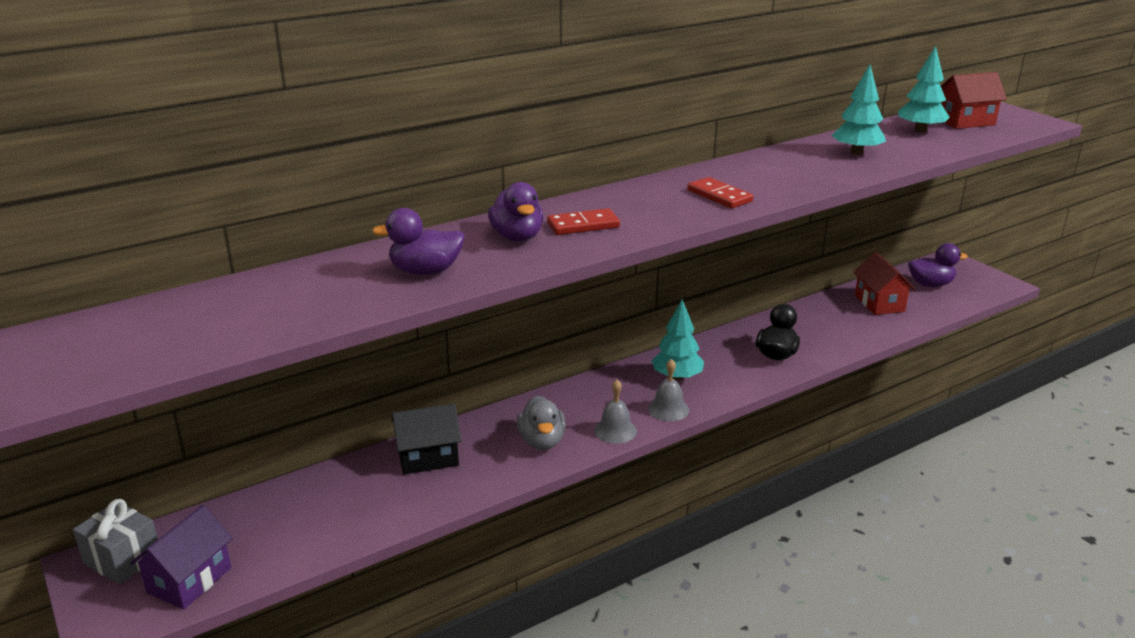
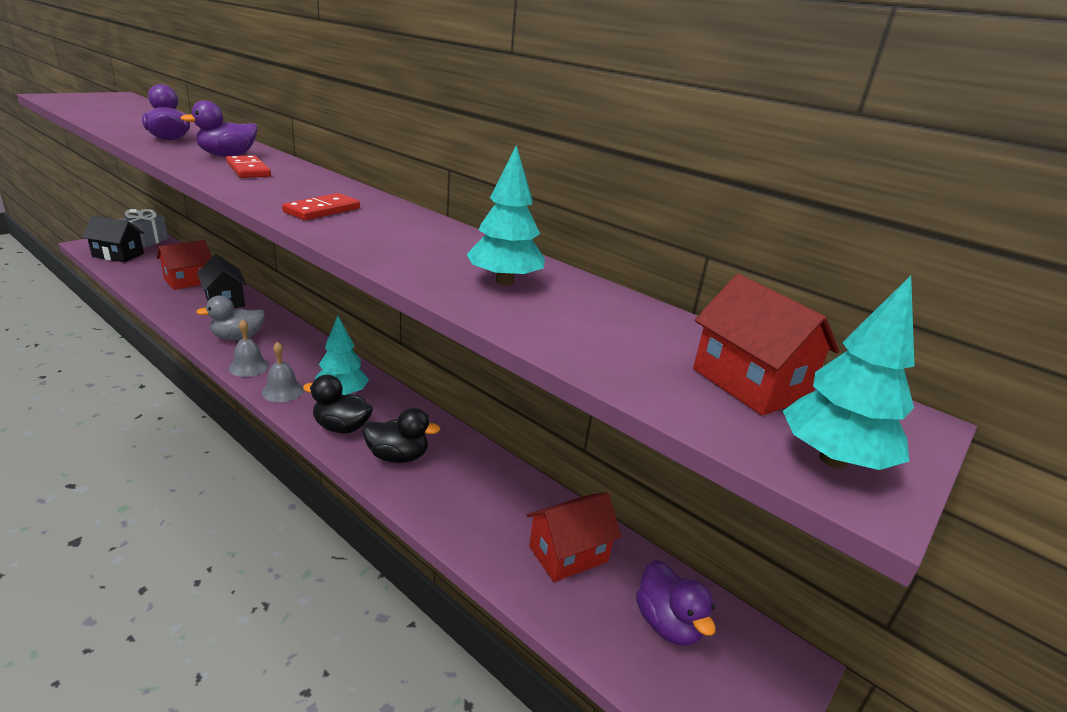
camera: 70 degrees right, 0 degrees up
(189, 580) = (118, 255): purple house -> black house
(344, 493) = (189, 281): none -> red house
(734, 378) = (341, 427): none -> black duck
(920, 130) = (651, 335): turquoise tree -> turquoise tree (833, 459)

